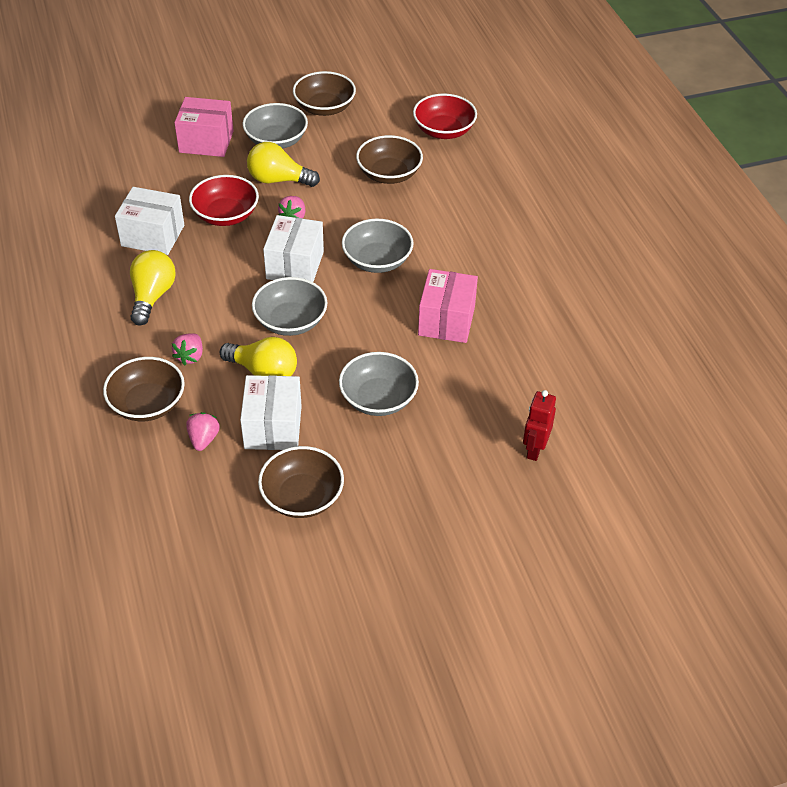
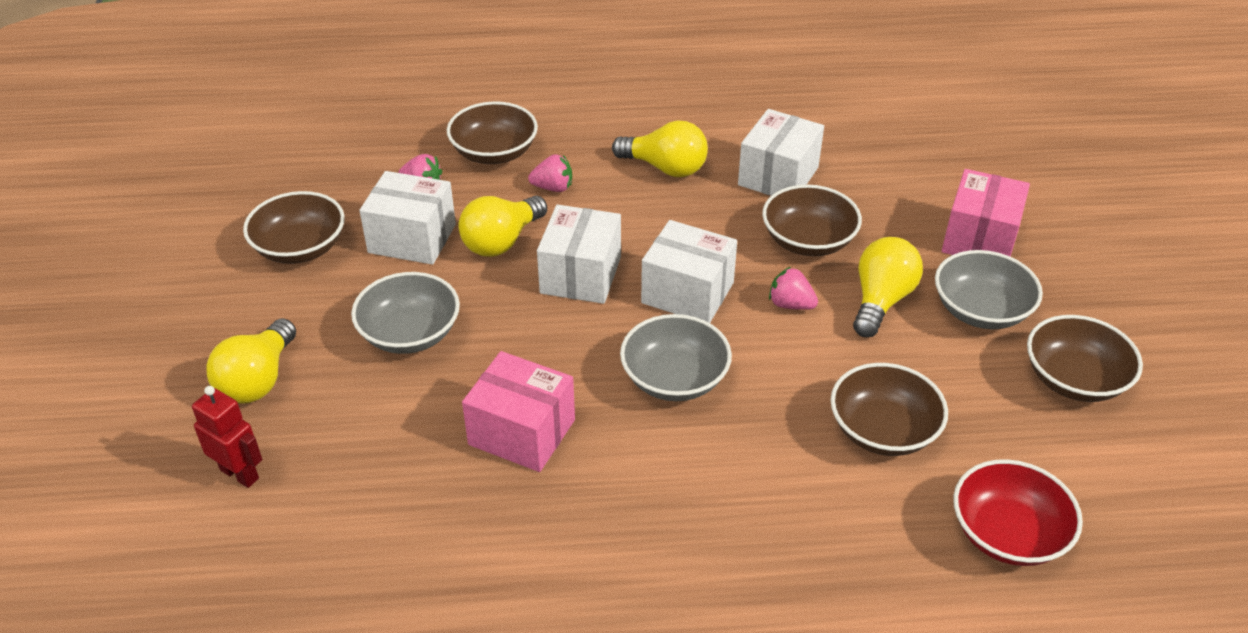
camera: 105 degrees right, 5 degrees down
(190, 356) = (553, 188): pink strawberry -> pink strawberry turned 150 degrees clockwise
(226, 215) = (808, 241): red bowl -> brown bowl
(290, 321) = (580, 275): grey bowl -> white box
(451, 470) = (258, 380): none -> yellow light bulb

